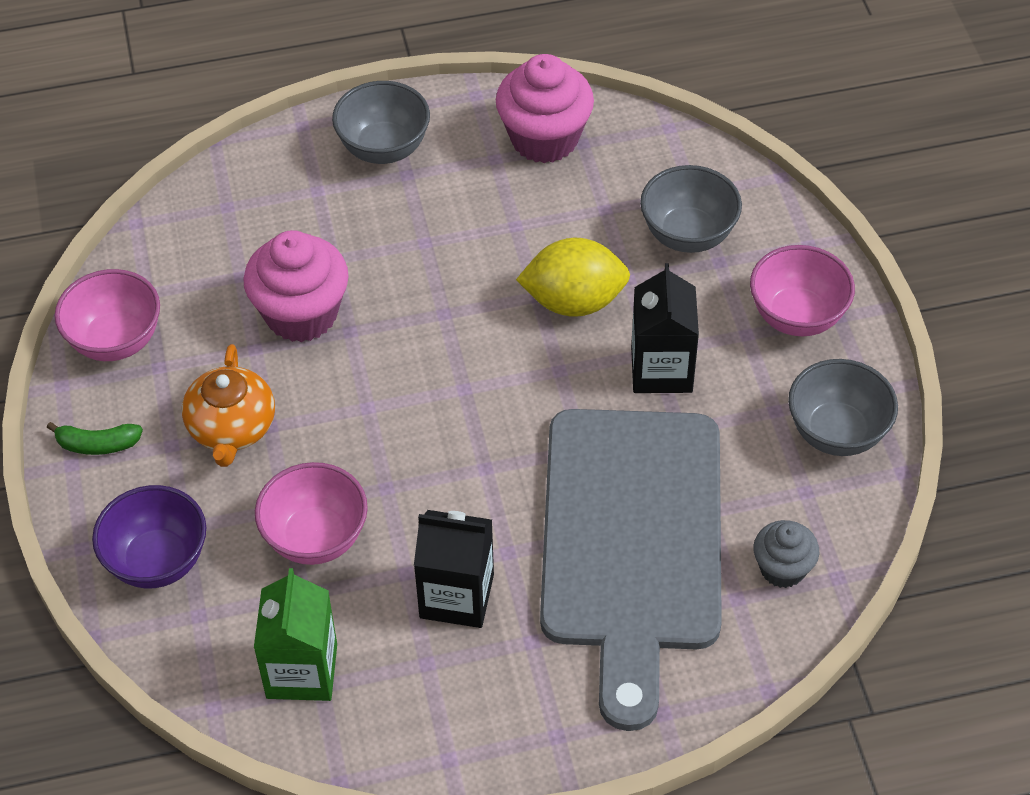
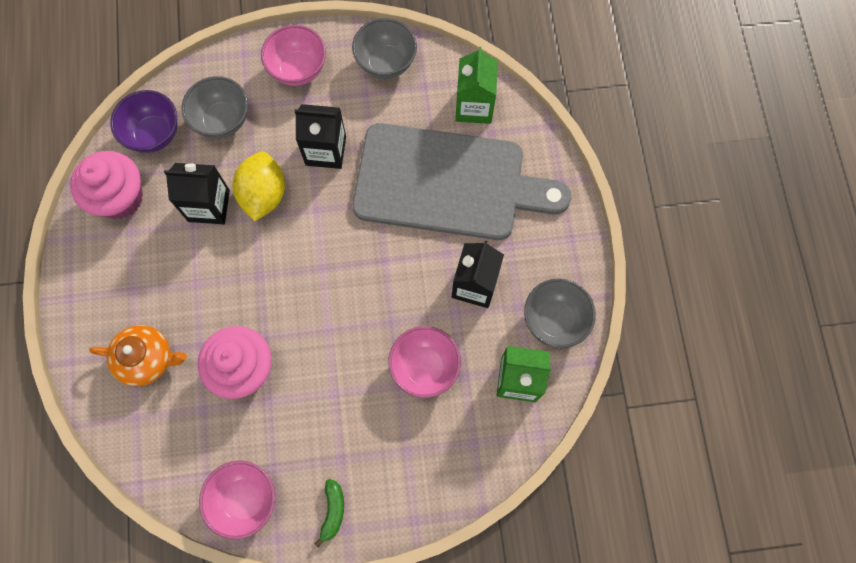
camera: 85 degrees left, 20 degrees up
(157, 561) = (431, 469): purple bowl -> purple bowl (154, 134)
(231, 428) = (332, 418): orange teapot -> orange teapot (147, 359)
(384, 148) = (105, 304): grey bowl -> grey bowl (554, 320)
(546, 239) = (209, 206): none -> black carton
(782, 568) = (474, 106): grey cupcake -> green carton

